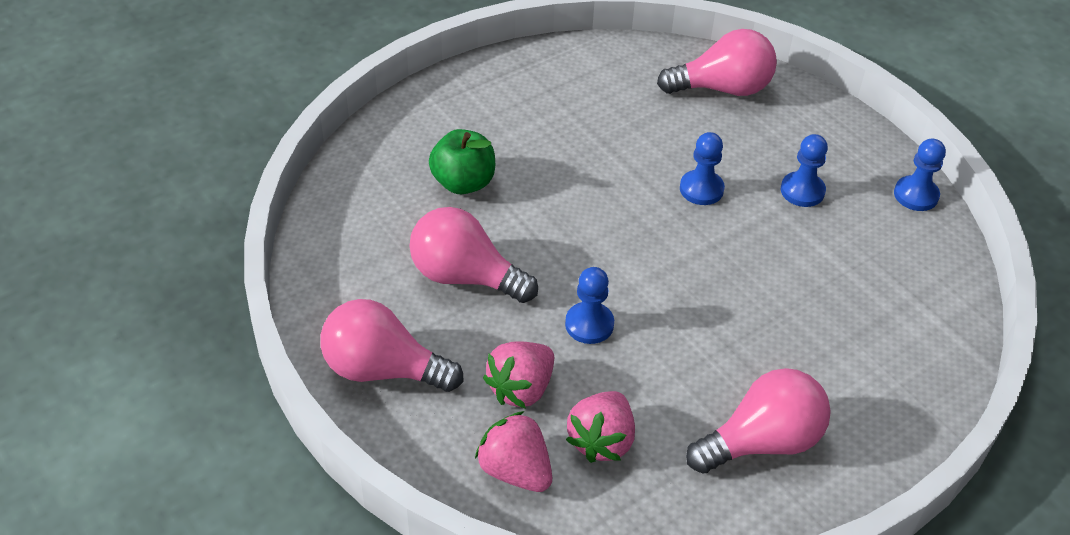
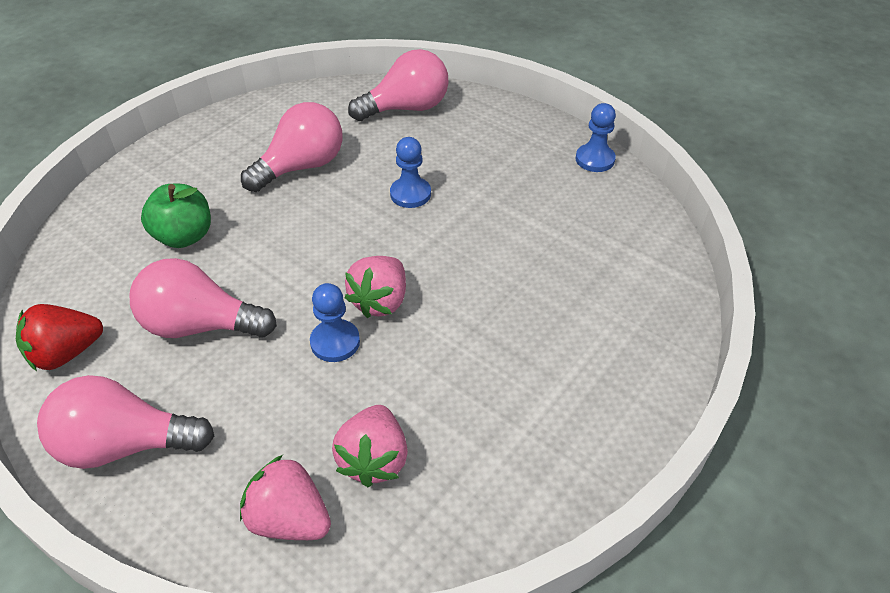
camera: 15 degrees left, 0 degrees up
(340, 273) = (66, 353): none -> red strawberry
(521, 389) = (279, 426): pink strawberry -> pink strawberry (380, 301)
(762, 442) = (532, 416): pink light bulb -> pink light bulb (301, 167)
(802, 191) = (499, 176): blue pawn -> none

